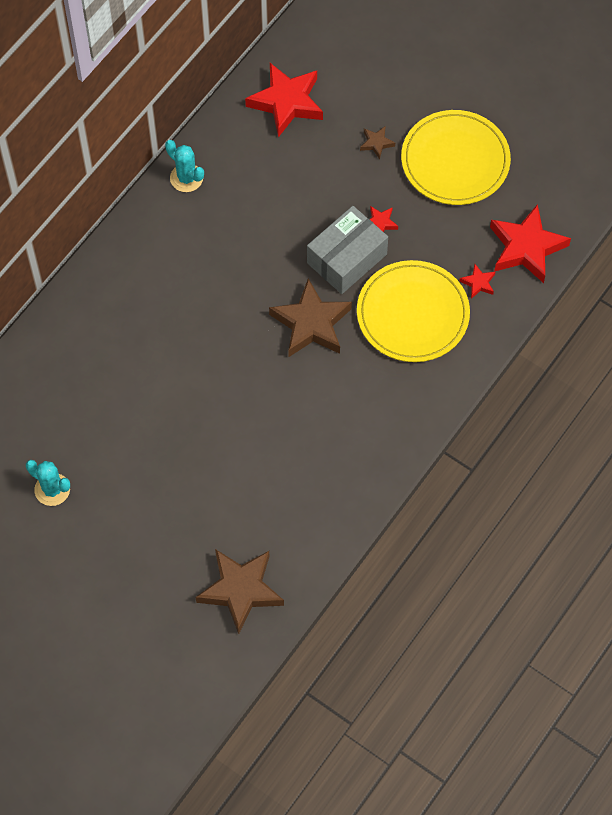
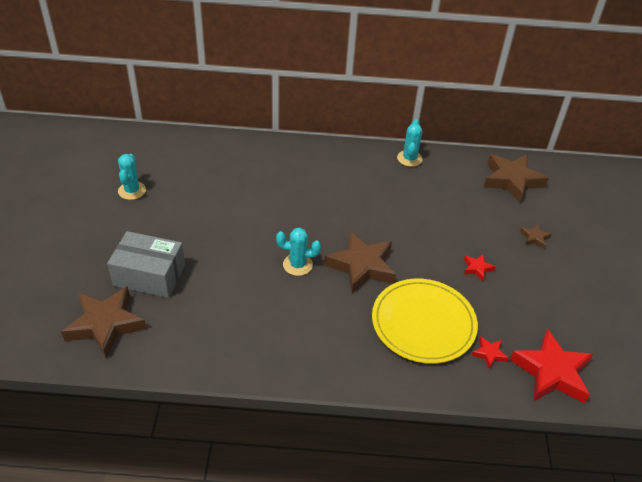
camera: 55 degrees right, 20 degrees down
(272, 381) = (297, 265): none -> turquoise cactus
(286, 102) = (512, 180): red star -> brown star
(346, 258) = (431, 262): grey box -> grey box (149, 275)
(455, 160) = (572, 289): yellow plate -> none

